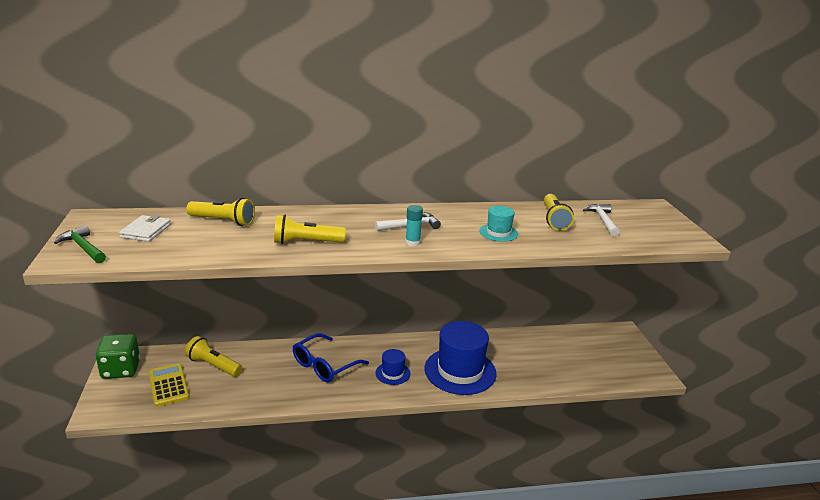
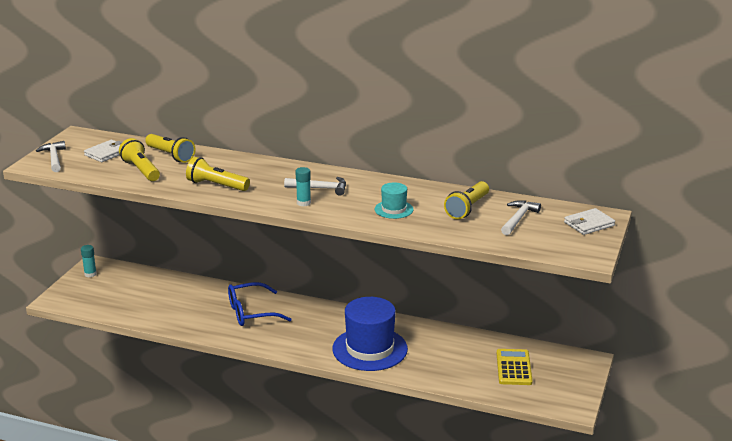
camera: 30 degrees right, 0 degrees up
(83, 247) = (54, 158): green hammer -> white hammer
(121, 369) = (90, 274): green dice -> turquoise glue stick
(168, 385) = (116, 295): yellow calculator -> yellow calculator (513, 368)
(213, 365) = (161, 289): yellow flashlight -> yellow flashlight (141, 170)
(392, 373) = (305, 334): blue hat -> none
(655, 214) = (589, 224): none -> white wallet

